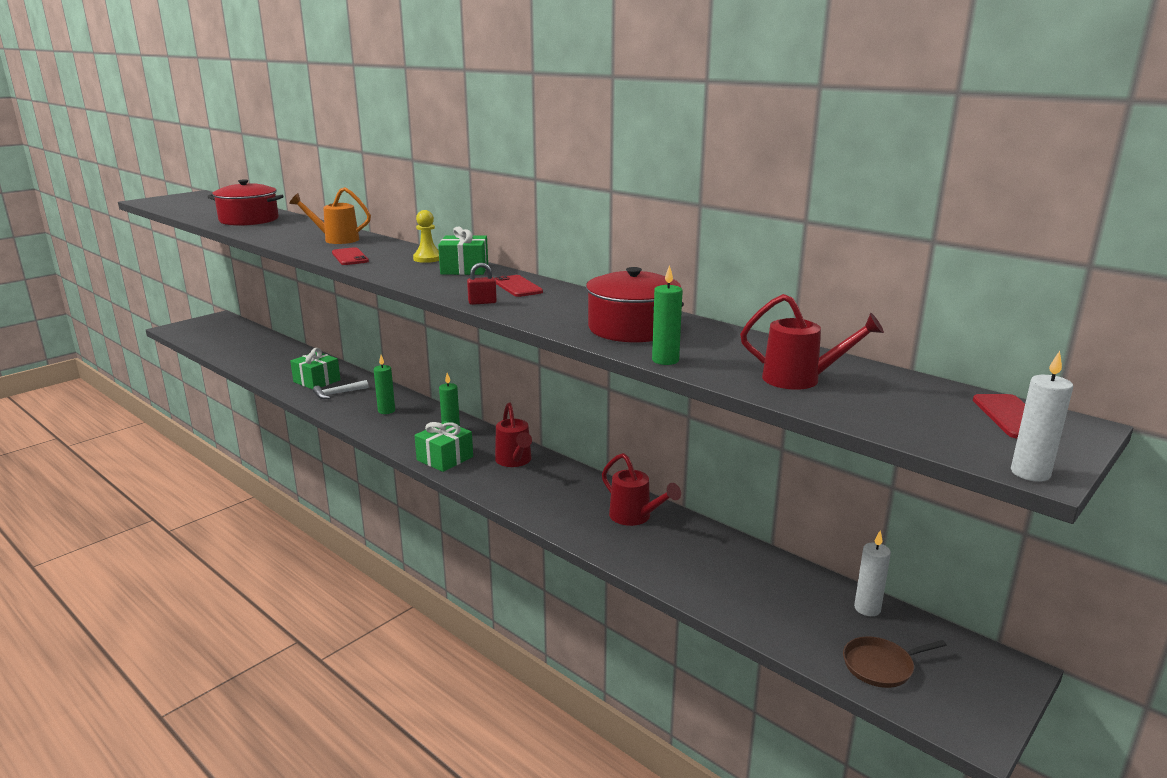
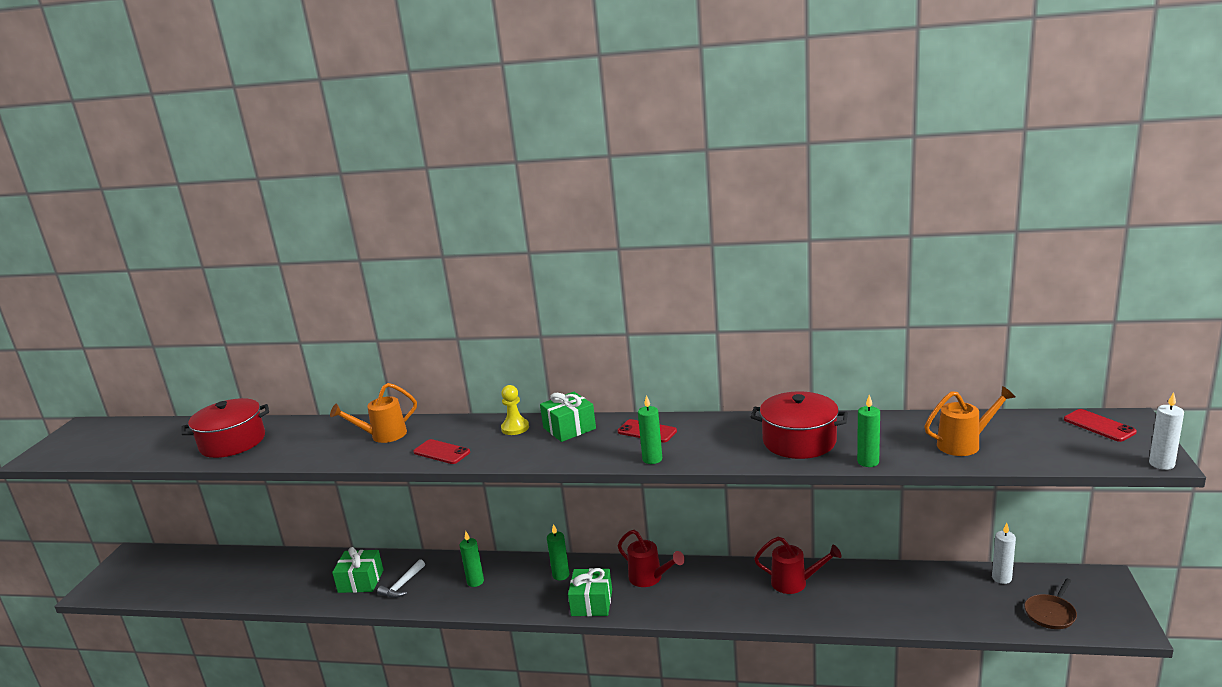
camera: 30 degrees left, 0 degrees up
(482, 302) = (652, 459): red padlock -> green candle
(800, 380) = (964, 444): red watering can -> orange watering can

